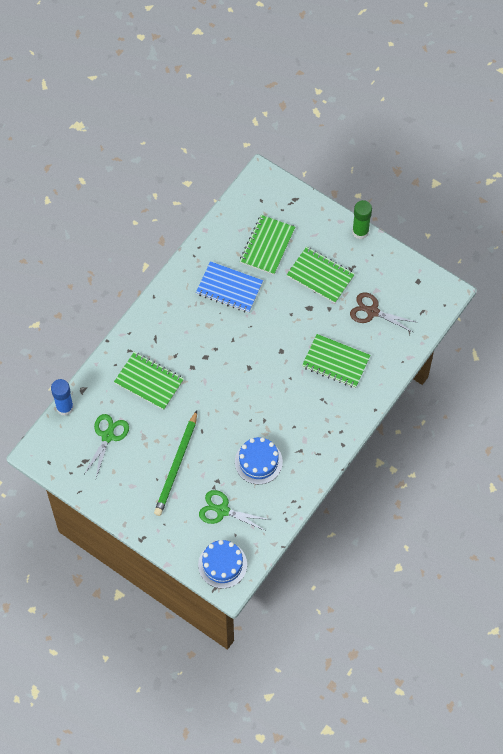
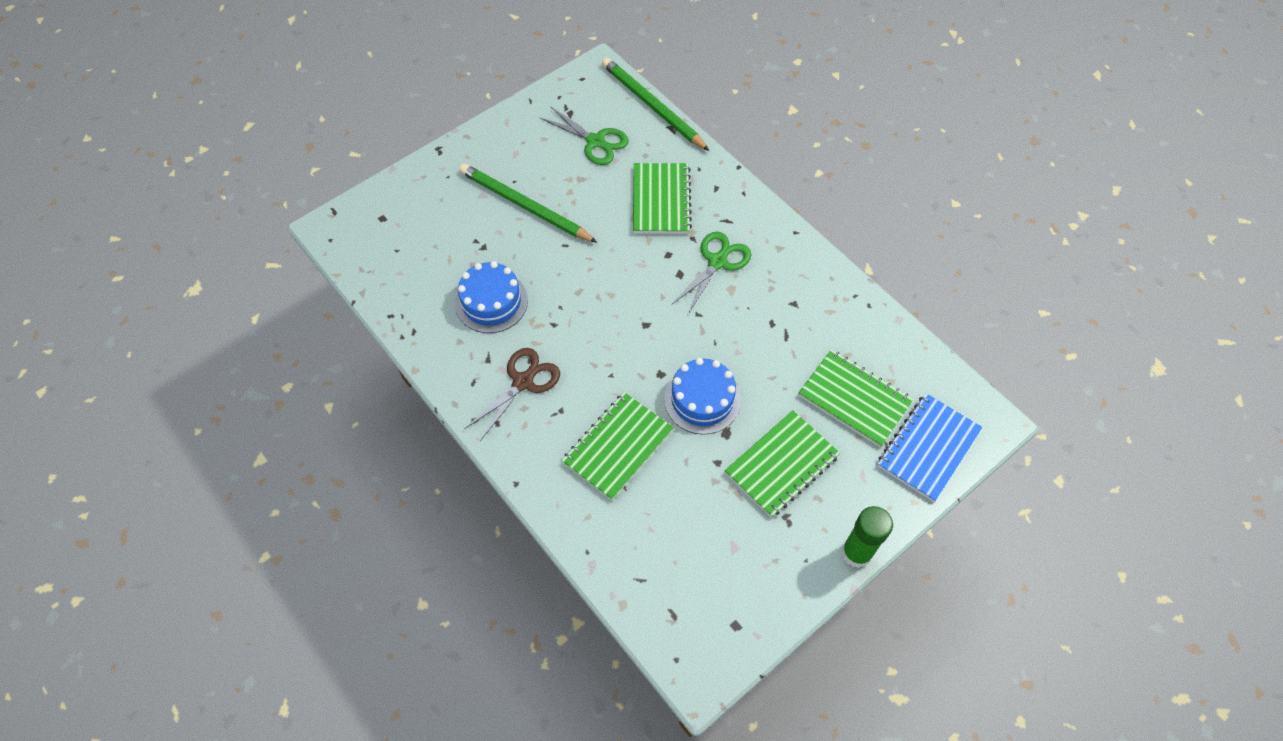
camera: 105 degrees right, 5 degrees down
(65, 407) = (652, 106): blue glue stick -> green pencil
(149, 382) = (661, 200): green notebook -> green notebook turned 45 degrees counterclockwise
(222, 510) = (437, 243): green scissors -> green scissors (717, 262)
(222, 564) = (361, 227): blue cake -> blue cake (702, 399)
(229, 288) = (787, 329): blue notebook -> blue notebook (928, 448)
(372, 312) = (694, 529): brown scissors -> brown scissors (523, 382)

